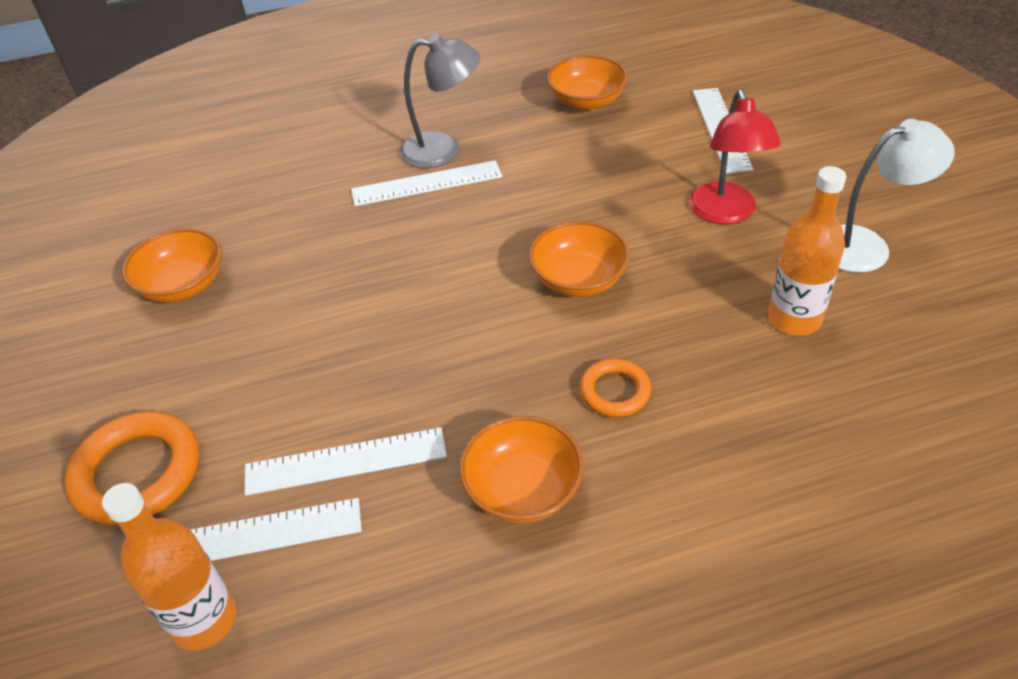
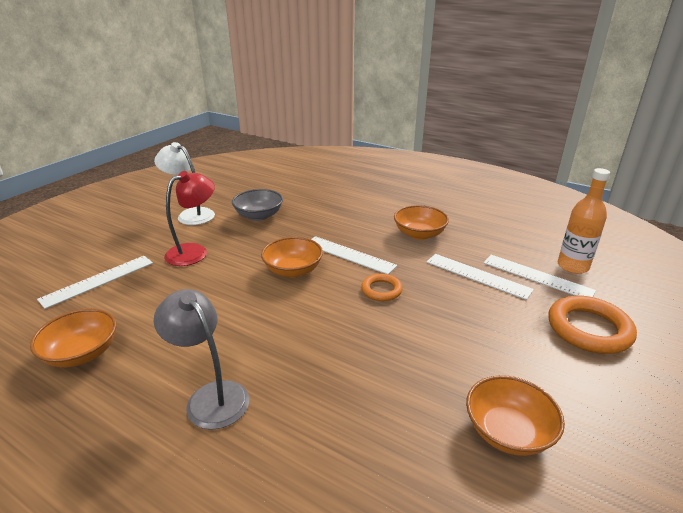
camera: 135 degrees left, 15 degrees down
(426, 183) = (264, 377): white ruler -> white ruler (349, 254)
(615, 391) = (349, 235): orange ring -> orange ring (381, 290)
(794, 319) = (259, 216): orange bottle -> grey bowl

